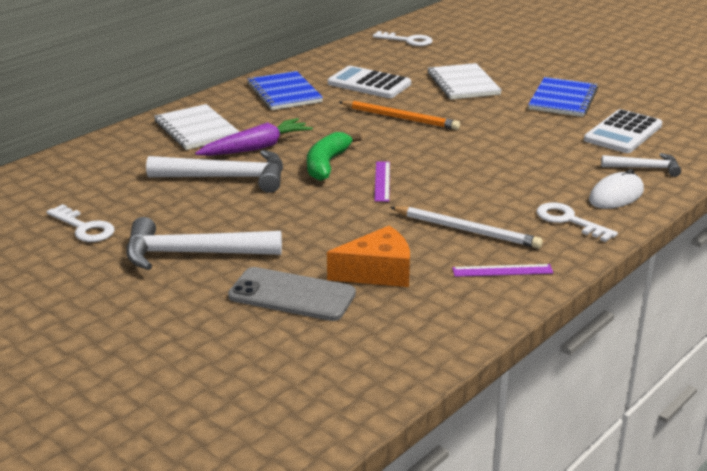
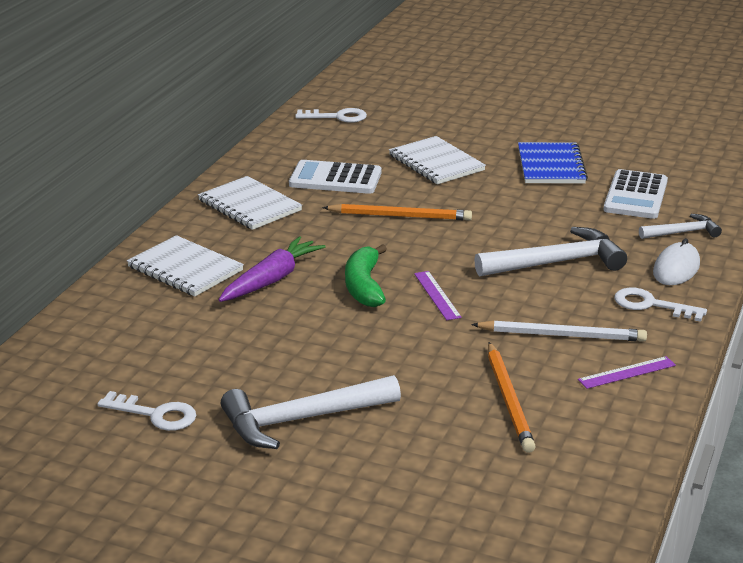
camera: 20 degrees left, 0 degrees up
(227, 178) = (268, 322): white hammer -> white hammer (557, 262)
(284, 93) = (249, 205): blue notebook -> white notebook
(292, 295) = (443, 444): grey phone -> none
(377, 272) = (509, 400): orange cheese -> orange pencil

